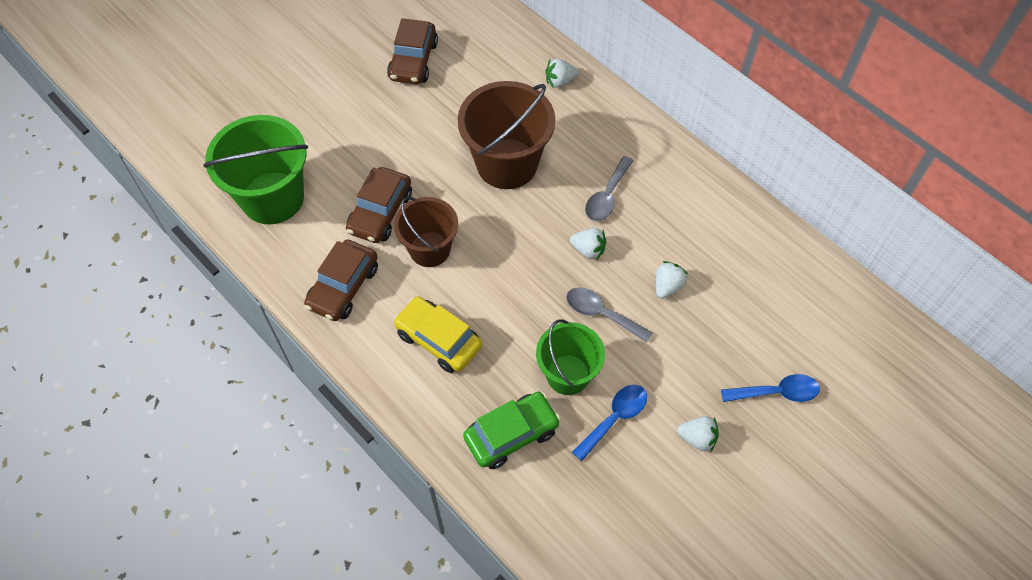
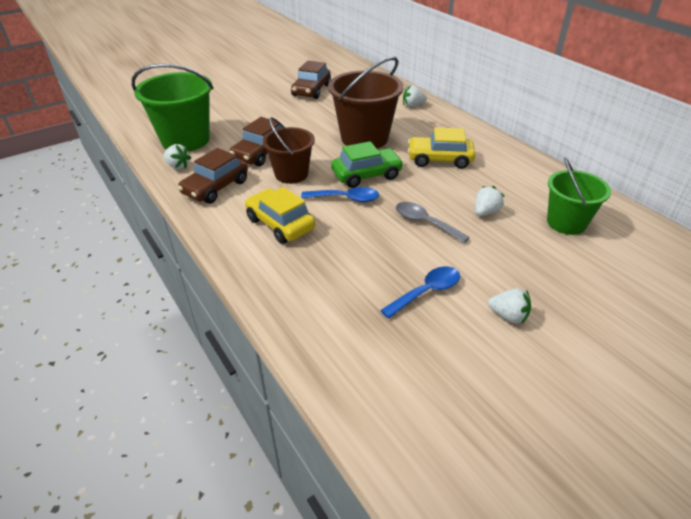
camera: 10 degrees right, 20 degrees down
(511, 434) = (326, 292): green car -> green car (366, 175)
(568, 374) = (387, 257): green bucket -> green bucket (566, 223)
(588, 250) = (420, 186): white strawberry -> white strawberry (178, 166)
(607, 196) = (439, 159): grey spoon -> yellow car
(776, 392) = (589, 291): blue spoon -> blue spoon (345, 198)

